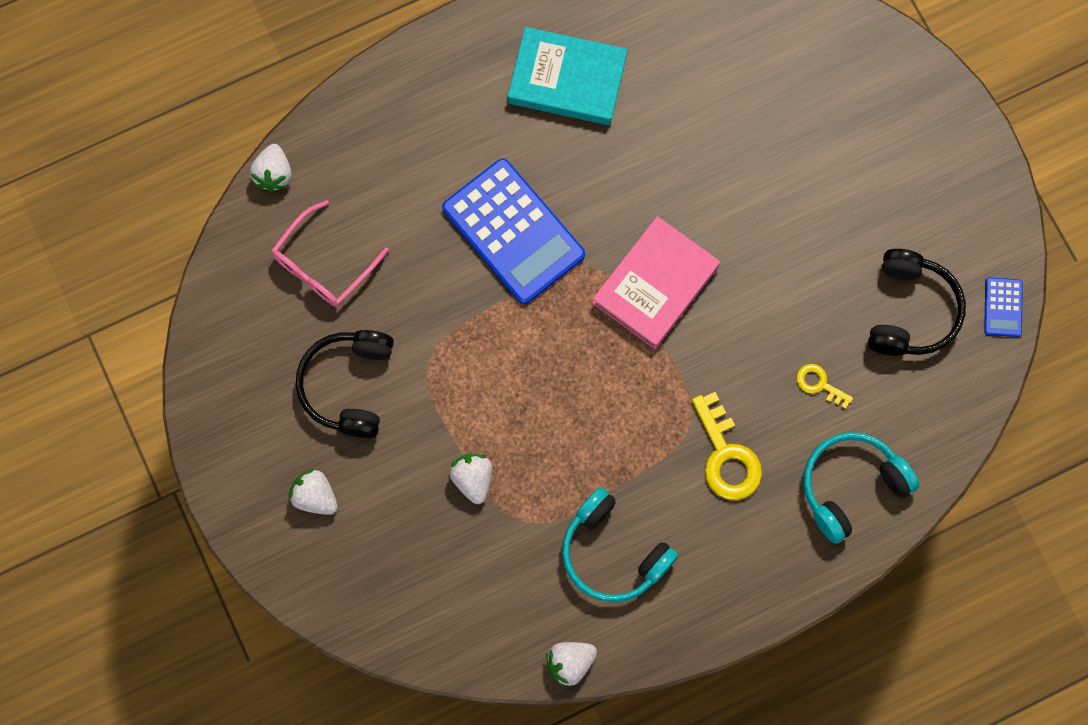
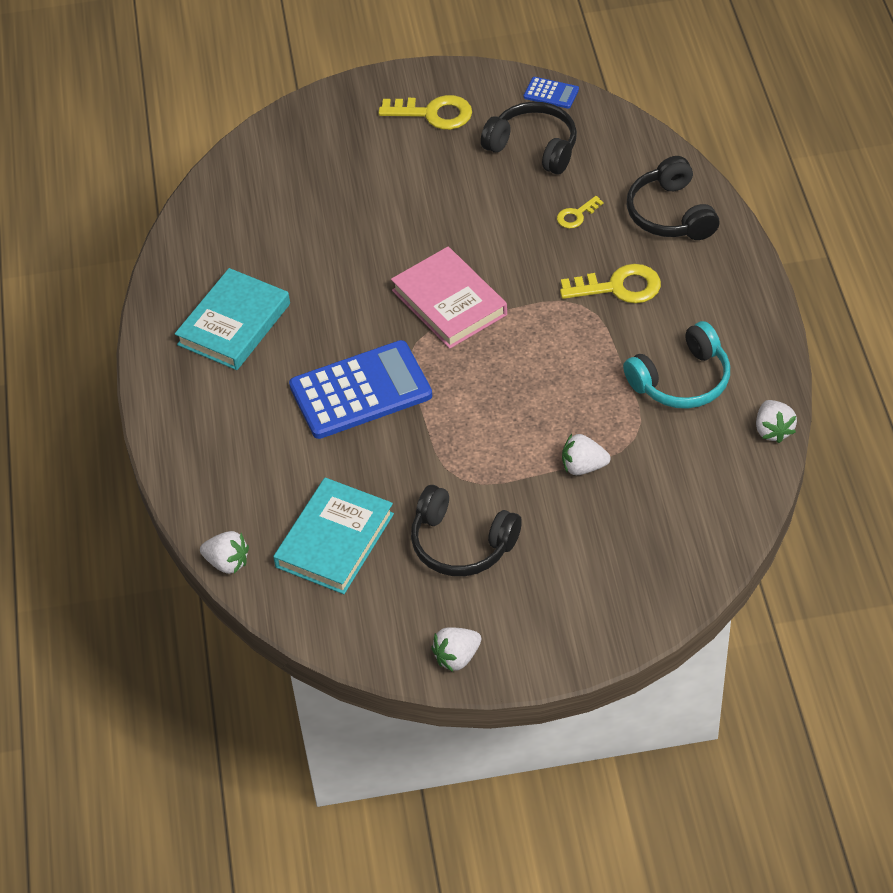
camera: 70 degrees left, 25 degrees down
(315, 496) = (561, 591): white strawberry -> white strawberry (457, 657)
(323, 264) = (334, 540): pink glasses -> turquoise book
(851, 486) = (670, 214): turquoise headphones -> black headphones
(930, 187) = (433, 113): none -> yellow key

